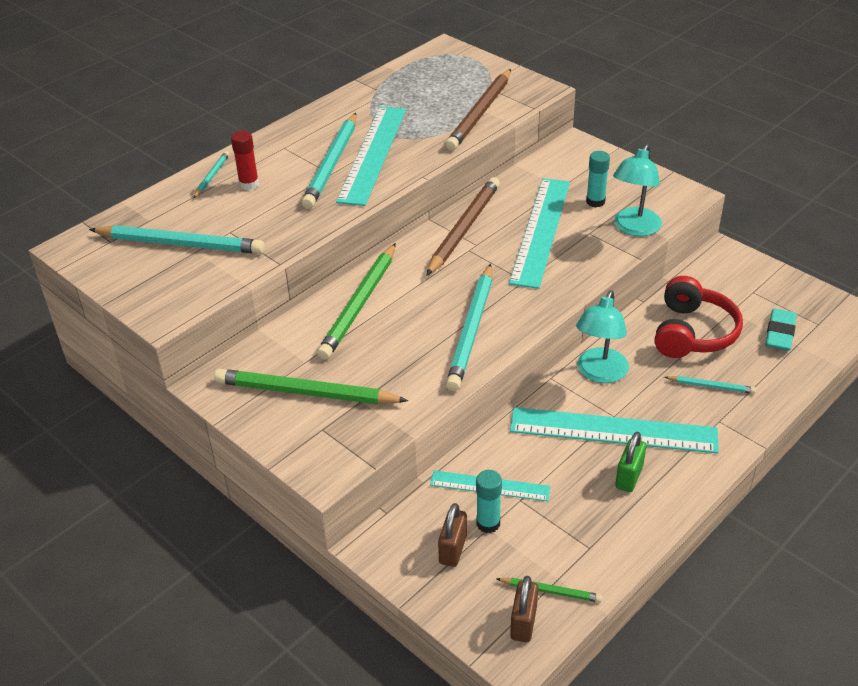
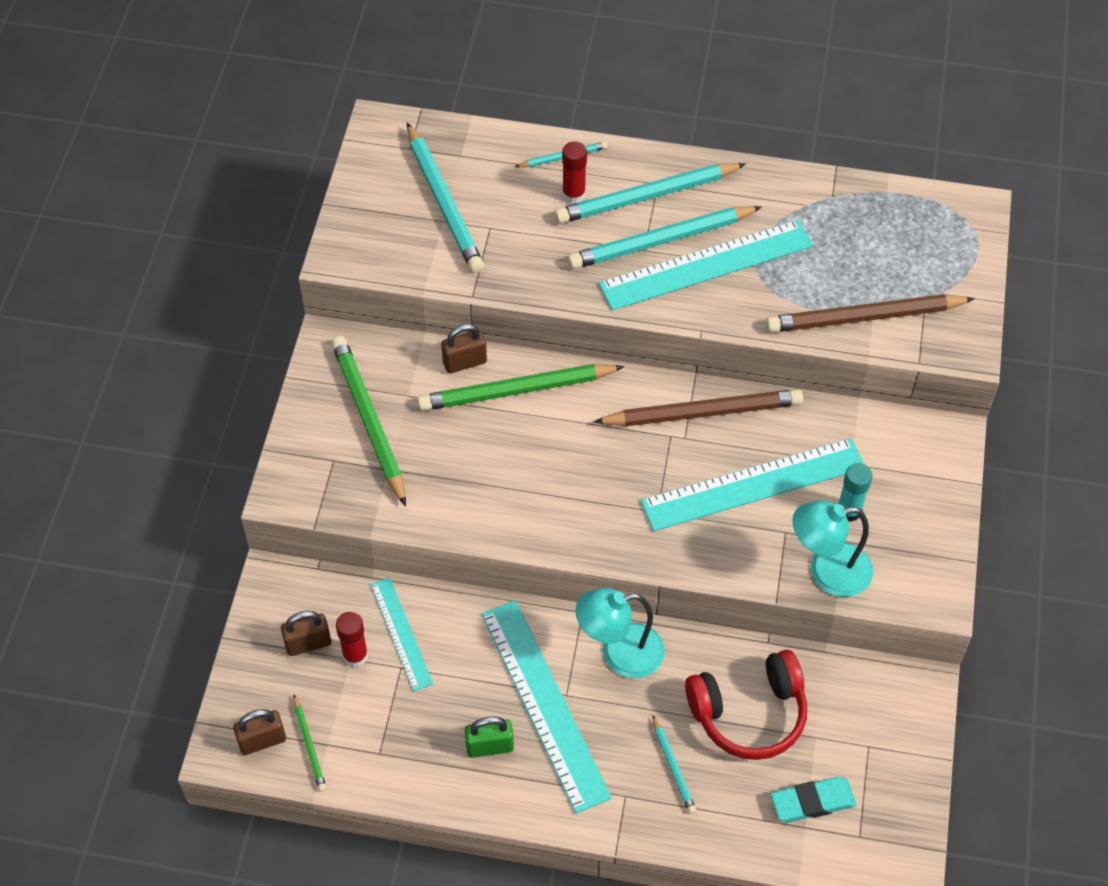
camera: 55 degrees right, 15 degrees up
(307, 320) = (464, 362): none -> brown padlock
(471, 330) = (546, 505): turquoise pencil -> turquoise pencil (646, 197)
(488, 523) = (355, 656): turquoise glue stick -> red glue stick

